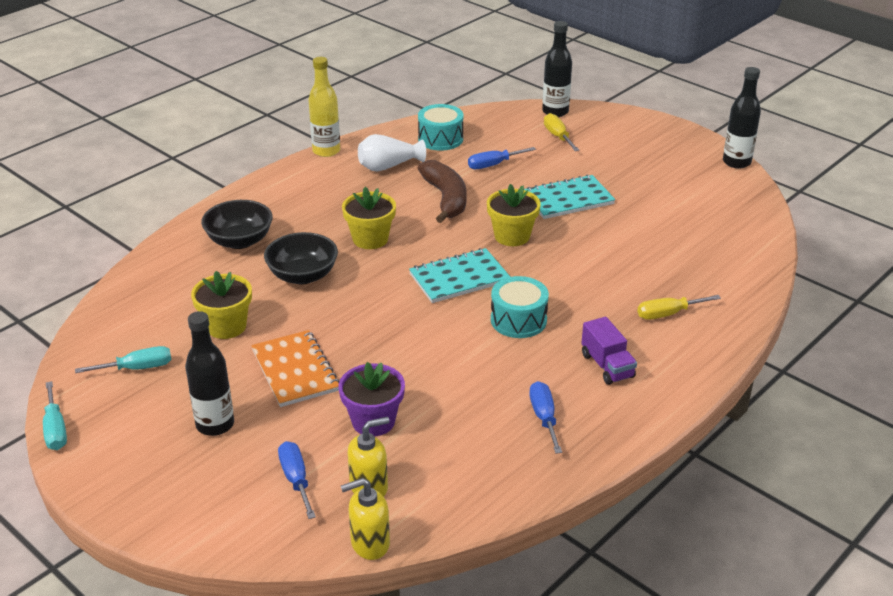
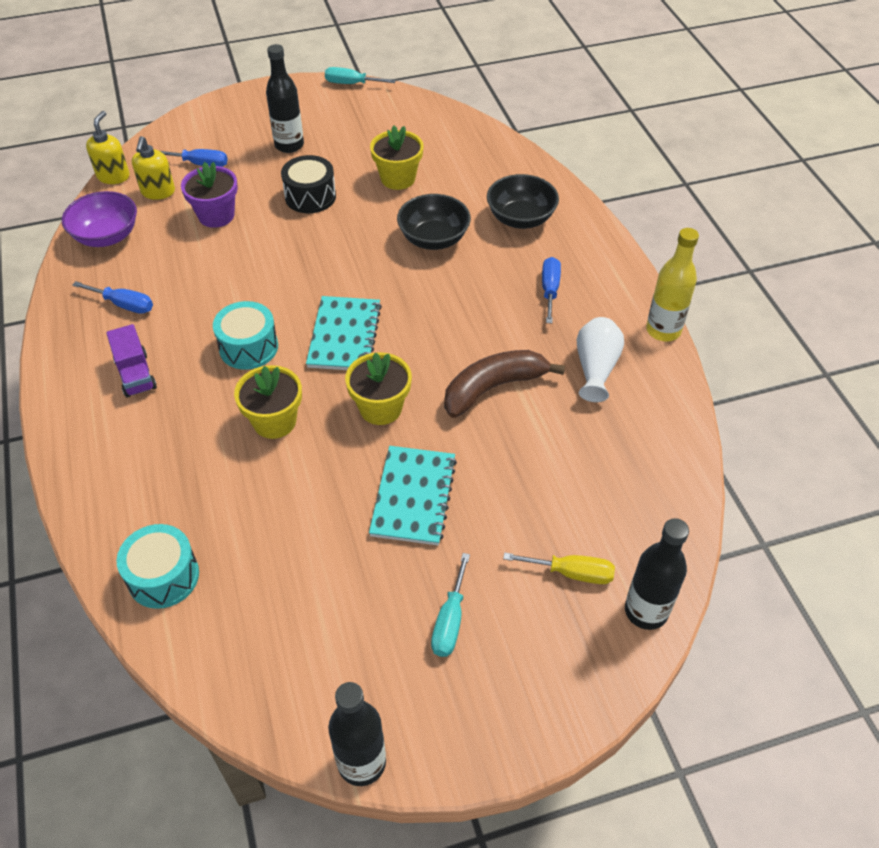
camera: 120 degrees right, 15 degrees up
(137, 368) = (385, 127): turquoise screwdriver -> turquoise screwdriver (450, 621)
(295, 370) = (310, 196): orange notebook -> black drum
(370, 239) = (459, 301): yellow flower pot -> yellow flower pot (274, 421)
(440, 139) = (636, 443): turquoise drum -> turquoise drum (163, 576)
(446, 198) = (493, 388): brown banana -> brown banana turned 135 degrees clockwise
(469, 486) = (106, 236): none -> purple bowl
(493, 165) = (539, 465): blue screwdriver -> blue screwdriver (550, 290)
(607, 366) = (136, 374): purple truck -> purple truck turned 120 degrees counterclockwise
(668, 314) = (153, 462): yellow screwdriver -> none

